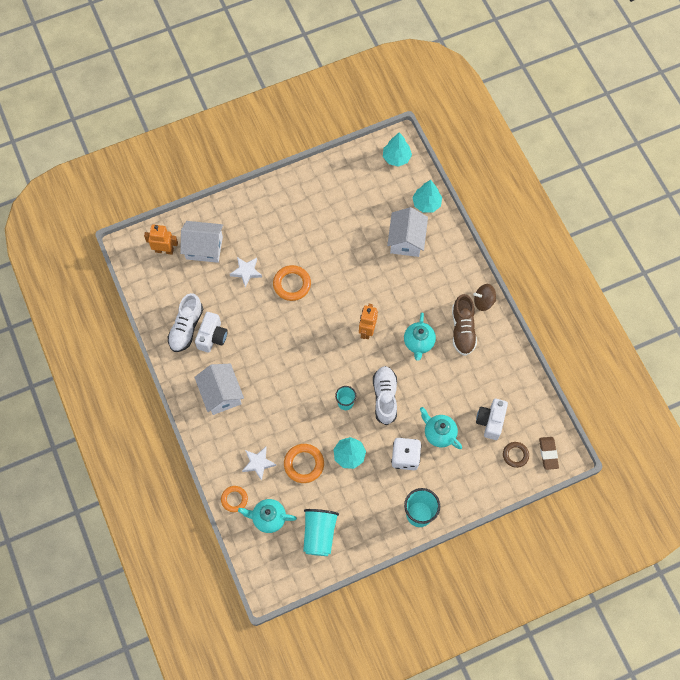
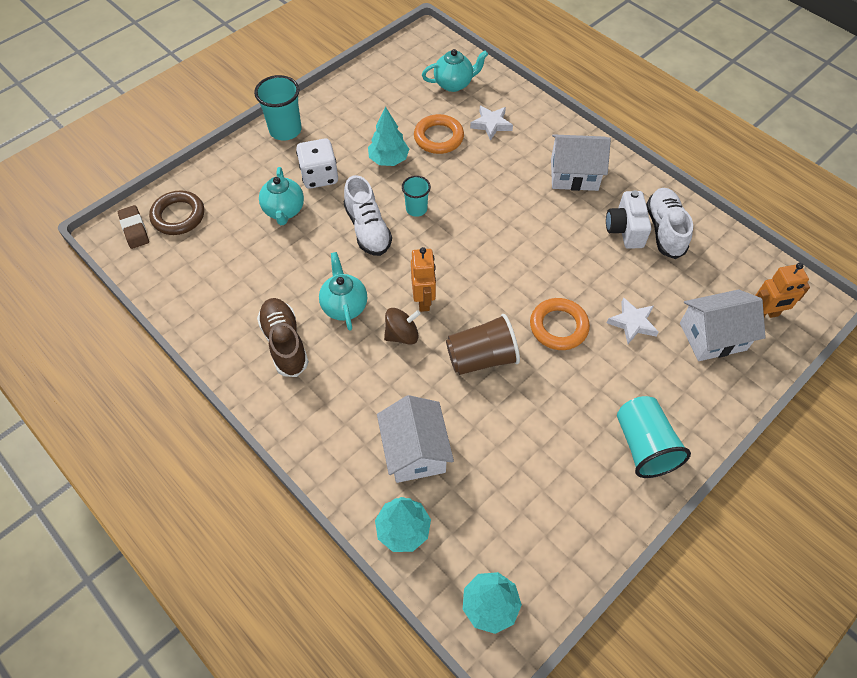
camera: 160 degrees right, 10 degrees down
(221, 394) = (574, 174): white house -> white house turned 45 degrees counterclockwise
(234, 499) = (499, 89): orange ring -> none
(319, 534) = (392, 86): turquoise cup -> turquoise cup (643, 445)
(347, 280) = (481, 358): none -> brown cup
(439, 433) = (284, 211): turquoise teapot -> turquoise teapot turned 60 degrees clockwise
(483, 301) = (262, 393): brown spinning top -> brown spinning top (402, 335)
(490, 421) = (218, 242): white camera -> none
(515, 455) = (178, 216): brown ring -> brown ring, size x1.52

